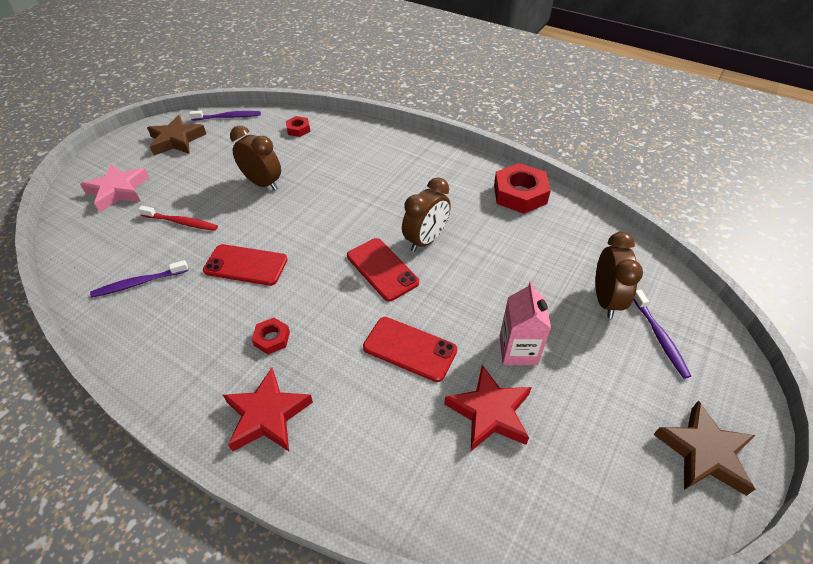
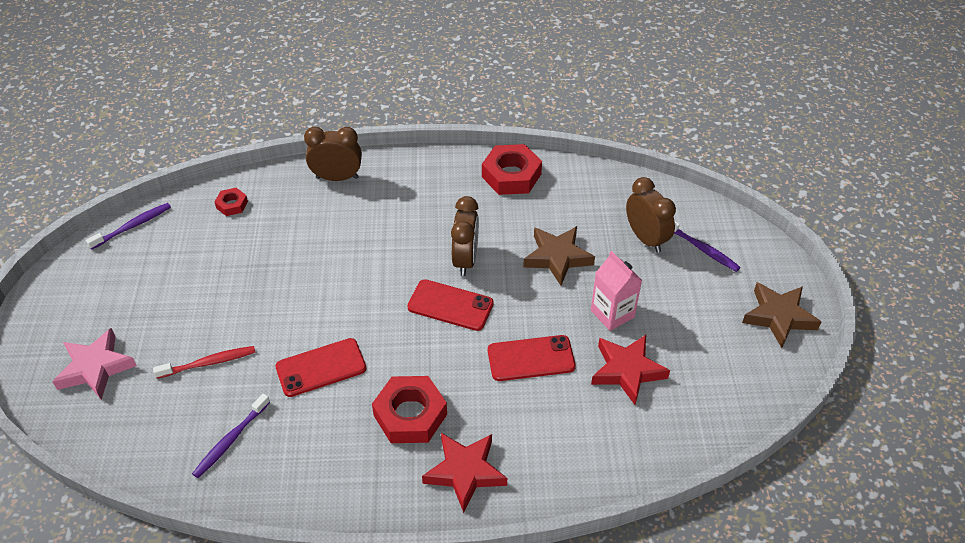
camera: 35 degrees left, 0 degrees up
(176, 140) = (99, 281): brown star -> brown star (557, 257)
(263, 183) = (254, 281): brown clock -> brown clock (337, 177)
(272, 338) = (410, 415): red nut -> red nut, size x1.95

